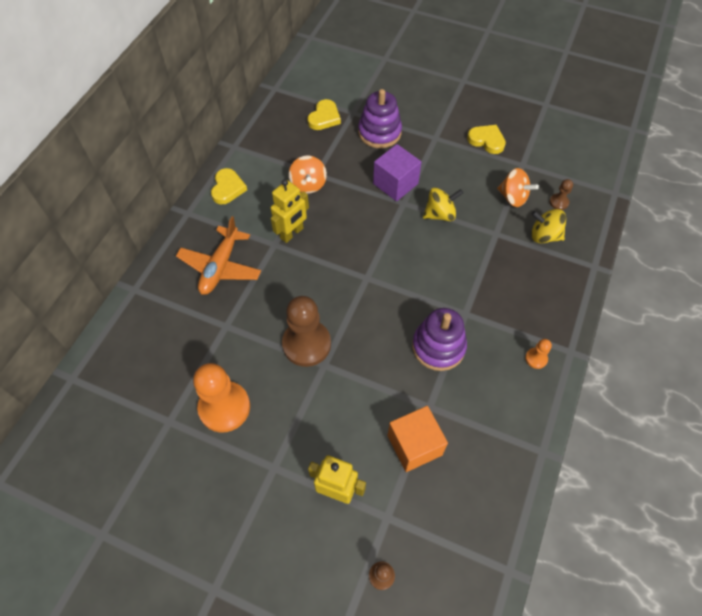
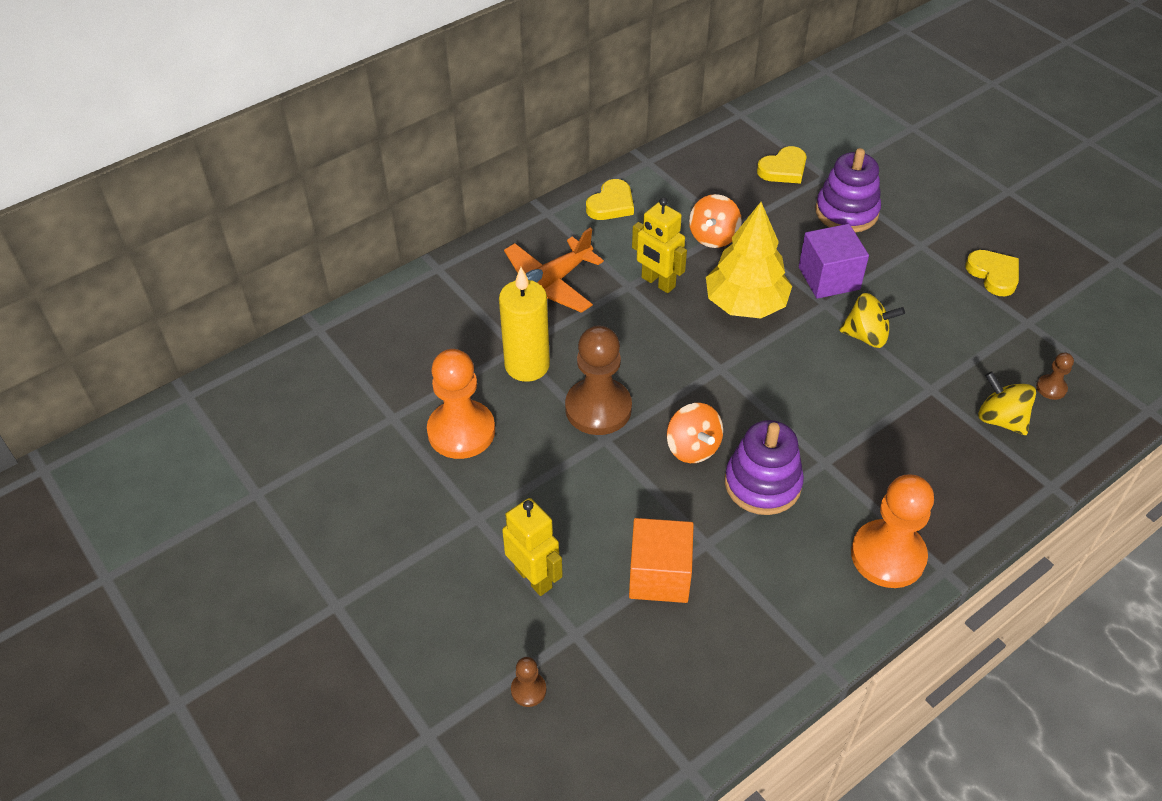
camera: 30 degrees right, 10 degrees down
(240, 335) = (527, 365): none -> yellow candle
(292, 233) = (658, 282): yellow robot -> yellow robot turned 60 degrees clockwise
(356, 224) = (745, 304): none -> yellow tree
(513, 197) = (985, 356): orange spinning top -> orange spinning top (692, 448)
(536, 358) = (888, 556): orange pawn -> orange pawn, size x2.25

